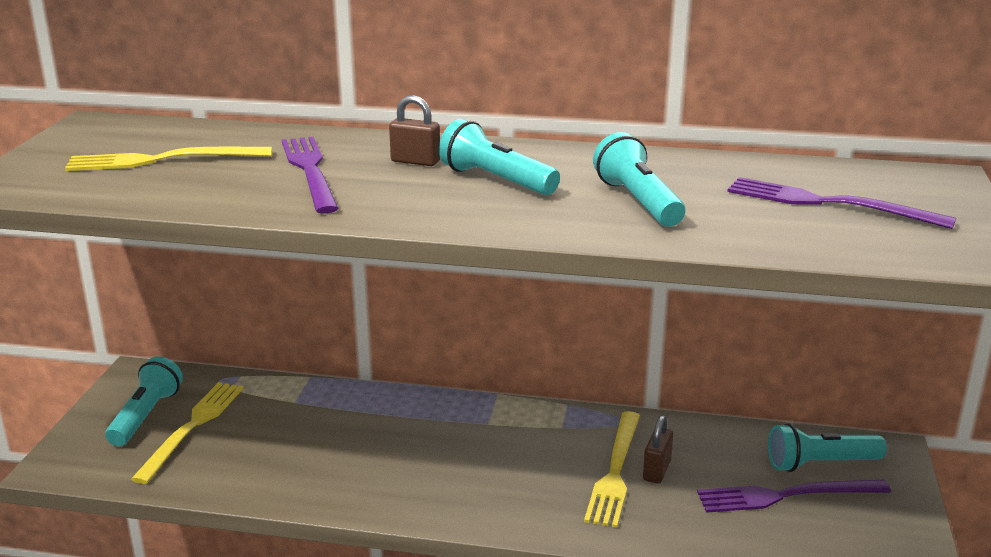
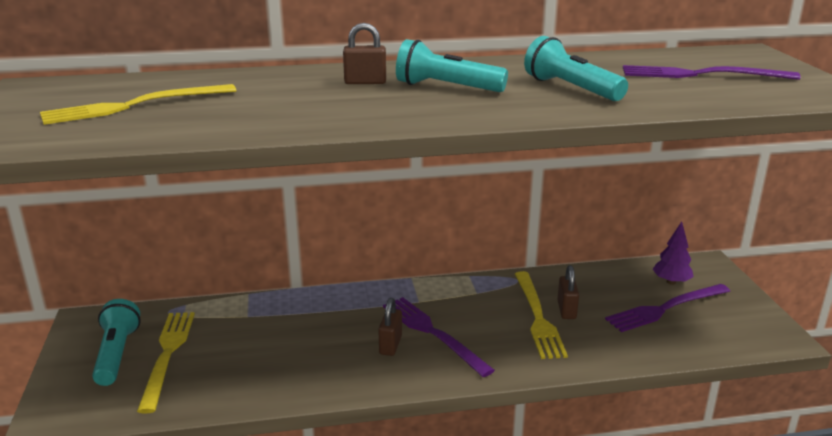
camera: 20 degrees left, 0 degrees up
(310, 171) = (282, 98): purple fork -> purple fork (433, 333)
(423, 467) = (390, 345): none -> brown padlock
(820, 463) = (671, 282): turquoise flashlight -> purple tree

